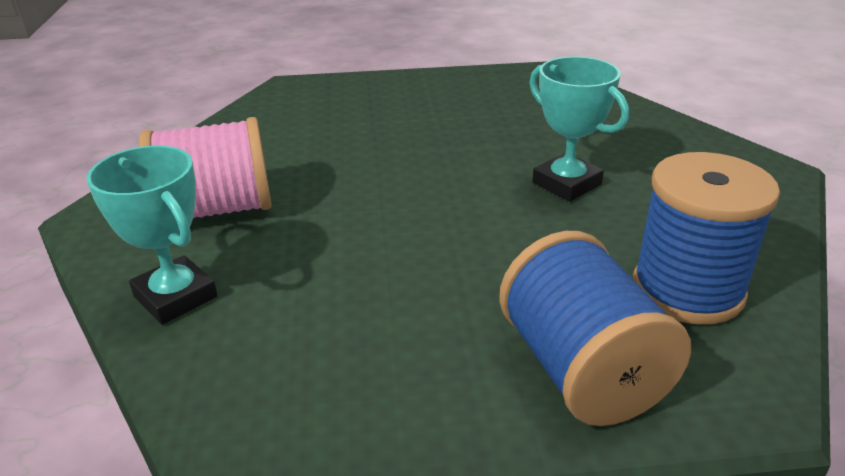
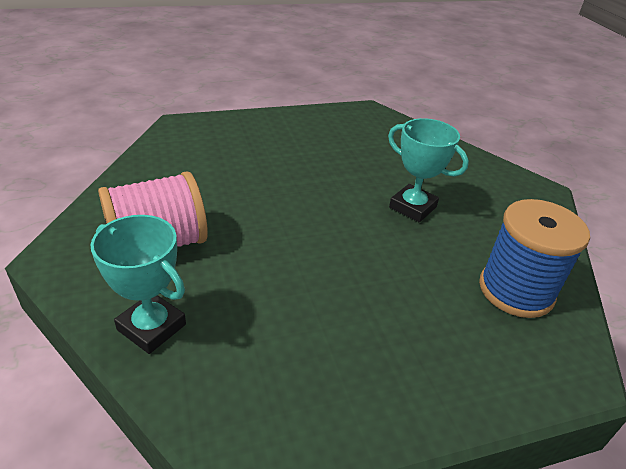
camera: 15 degrees left, 5 degrees up
(581, 370) = (467, 361): blue spool -> none

